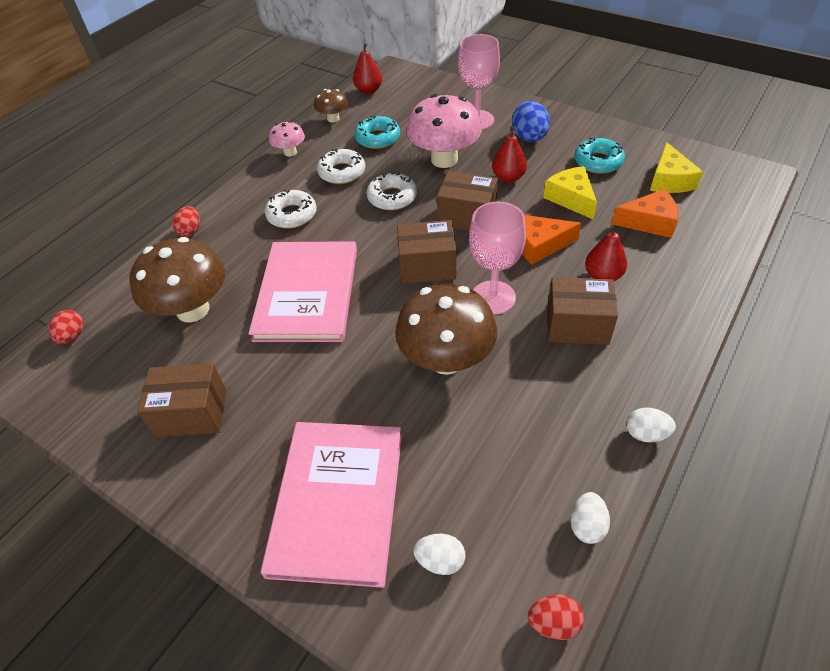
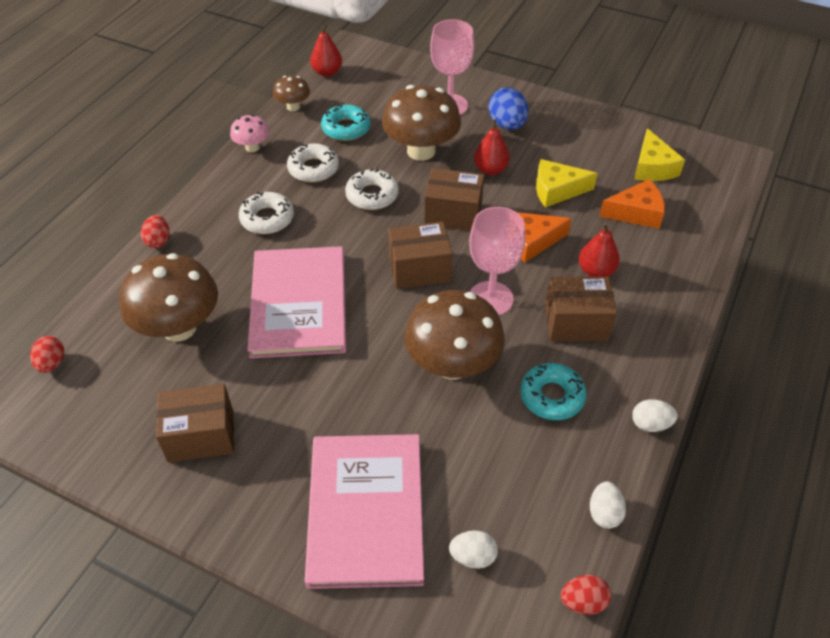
camera: 10 degrees left, 0 degrees up
(444, 159) = (421, 151): pink mushroom -> brown mushroom
(571, 198) = (557, 190): yellow cheese -> yellow cheese turned 60 degrees counterclockwise
(598, 161) = (580, 149): turquoise donut -> turquoise donut (552, 396)

